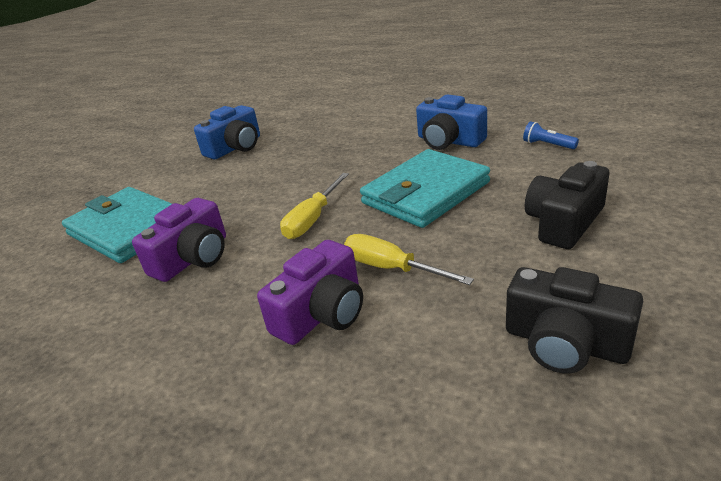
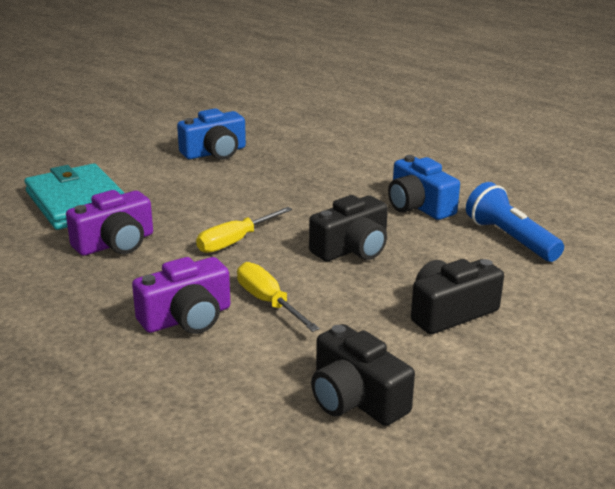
camera: 15 degrees right, 5 degrees down
(425, 193) = (352, 249): turquoise wallet -> black camera
(547, 145) = (509, 239): blue flashlight -> blue flashlight, size x1.92

